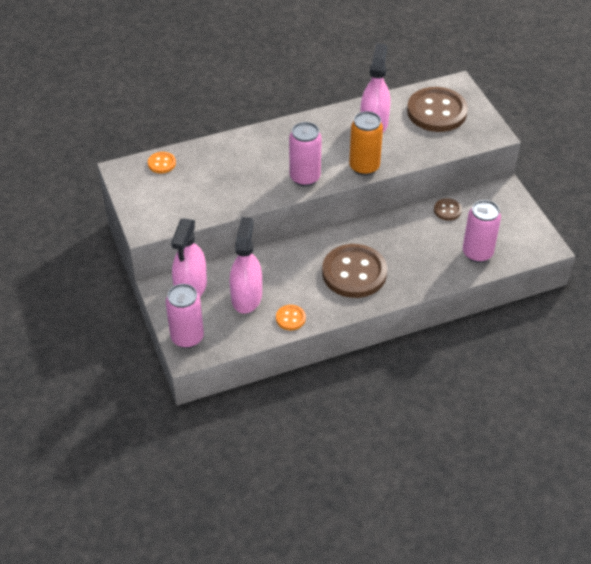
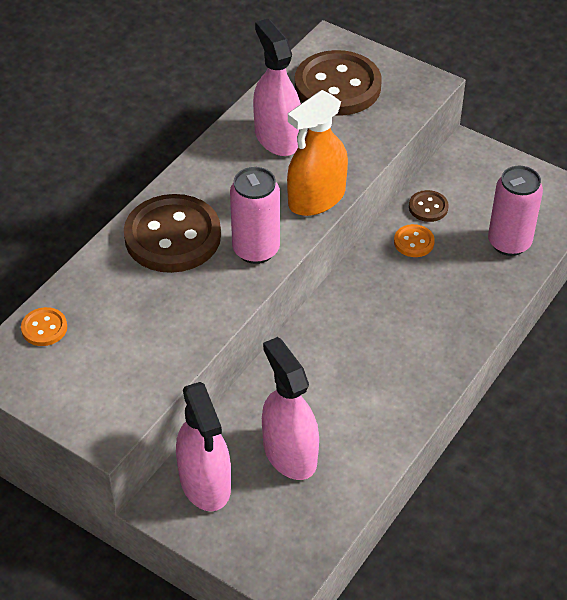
camera: 35 degrees left, 0 degrees up
(187, 337) = (263, 555): pink can -> none
(290, 318) = (370, 450): orange button -> orange button (414, 242)
(354, 273) = (393, 345): brown button -> brown button (172, 236)
(364, 167) = (316, 198): orange can -> orange spray bottle

